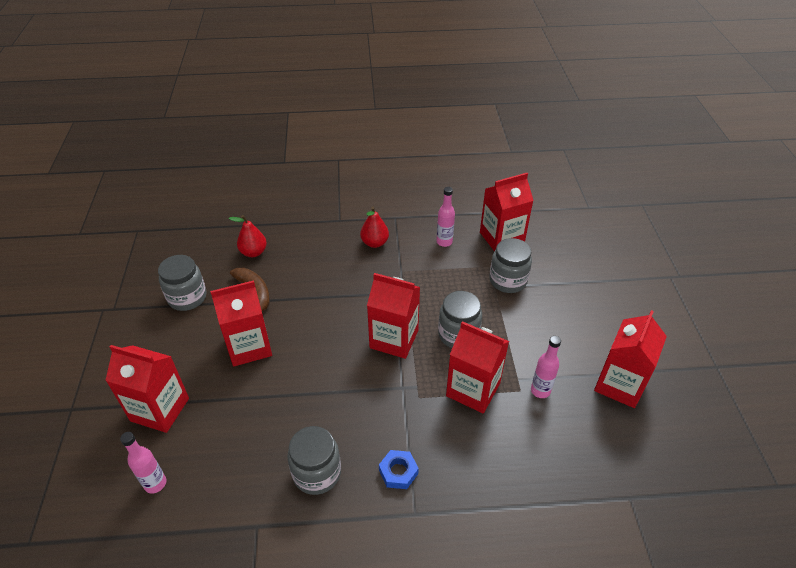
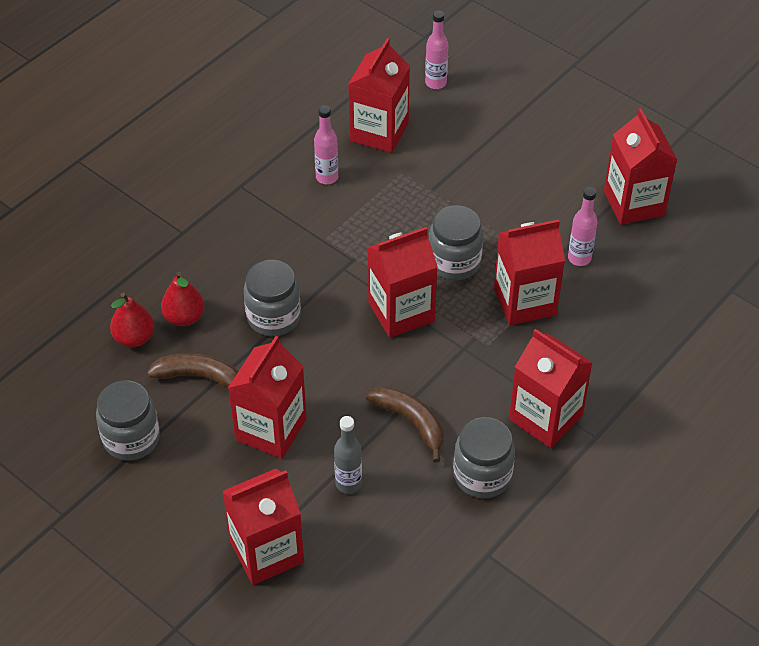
camera: 45 degrees left, 5 degrees up
(155, 483) = (355, 605): pink bottle -> pink bottle (435, 83)
(244, 410) = (348, 483): none -> grey bottle
(320, 405) = (411, 422): none -> brown banana
(374, 243) = (255, 230): red pear -> red pear (184, 317)
(398, 472) = (545, 417): blue nut -> red carton
(508, 281) = (437, 174): grey jar -> grey jar (273, 317)

